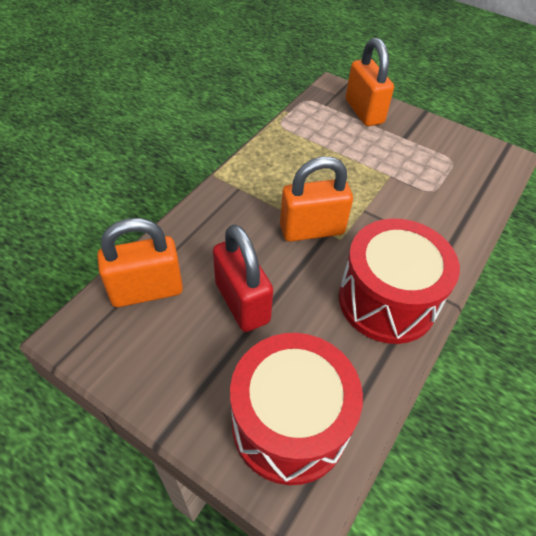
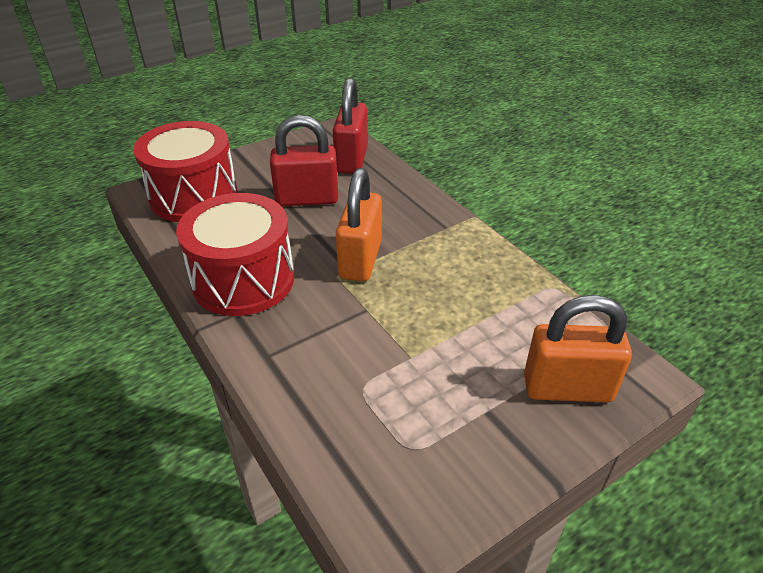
camera: 115 degrees right, 10 degrees down
(146, 290) = (351, 160): orange padlock -> red padlock

